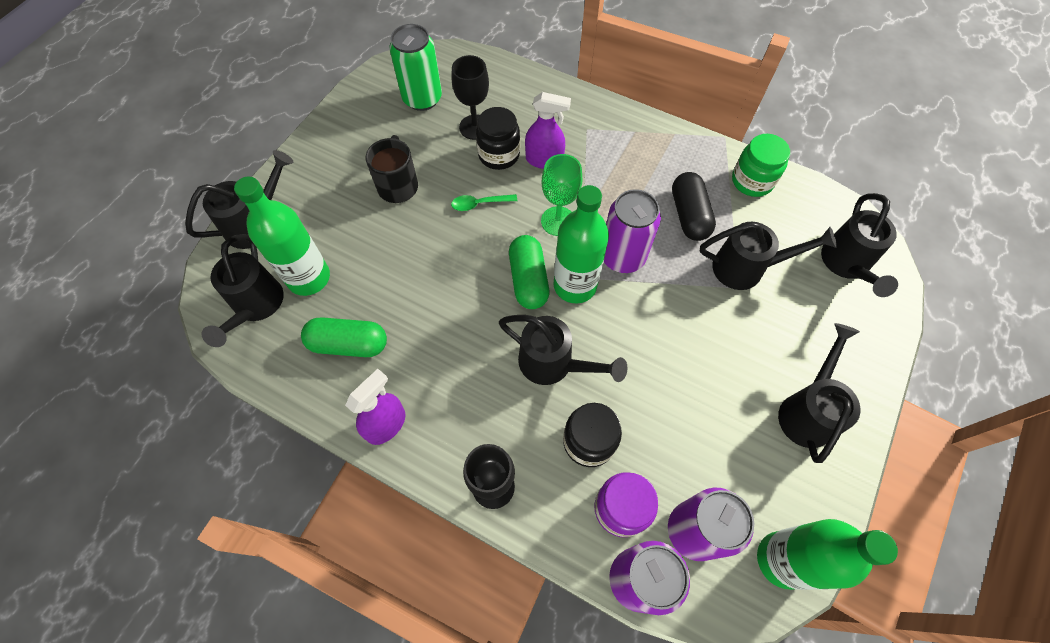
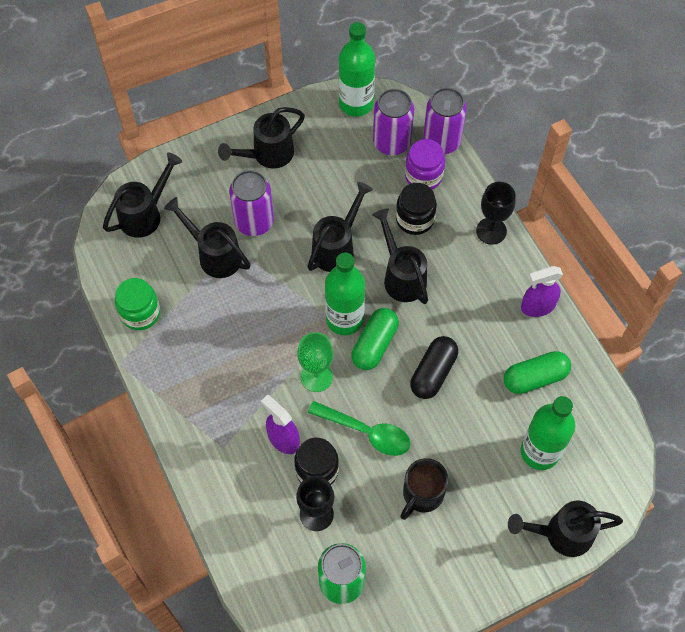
camera: 145 degrees left, 0 degrees up
(256, 306) = (591, 452): black watering can -> black watering can (336, 247)
(349, 344) = (535, 378): green capsule -> green capsule turned 60 degrees counterclockwise
(479, 204) = (366, 432): green spoon -> green spoon, size x1.70
(622, 257) = (292, 318): purple can -> purple can (254, 222)
(689, 215) = (215, 318): black capsule -> black capsule (433, 373)

